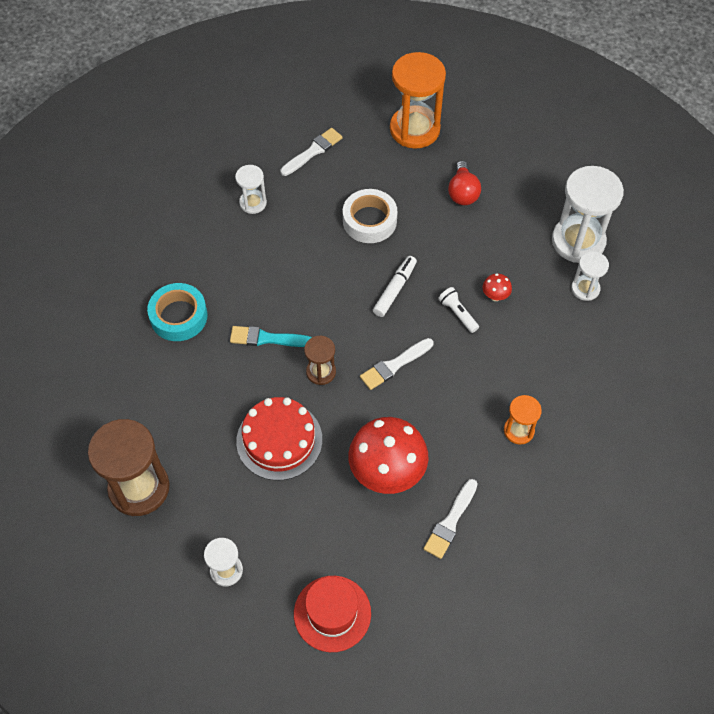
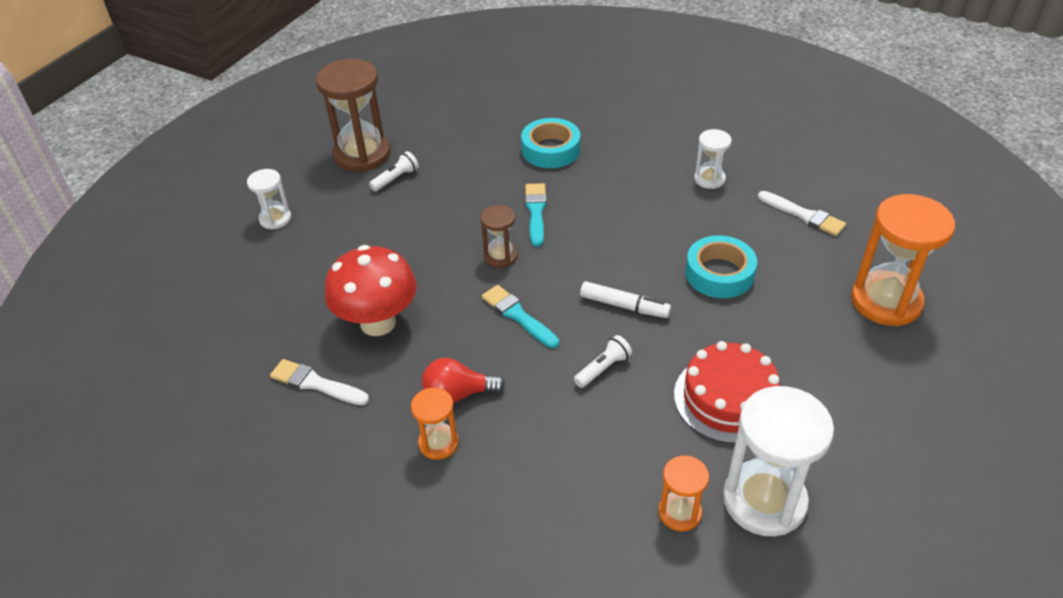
camera: 85 degrees right, 15 degrees down
(188, 455) = (396, 178): none -> white flashlight
(279, 440) = (415, 236): red cake -> red cake (728, 398)
(332, 613) = (221, 296): red hat -> none
(369, 221) = (719, 274): white tape -> turquoise tape
(394, 365) = (518, 316): white brush -> turquoise brush
(462, 192) = (800, 359): red light bulb -> red light bulb (458, 394)
(495, 296) = (639, 405): red mushroom -> none
(585, 289) = (679, 512): white hourglass -> orange hourglass

